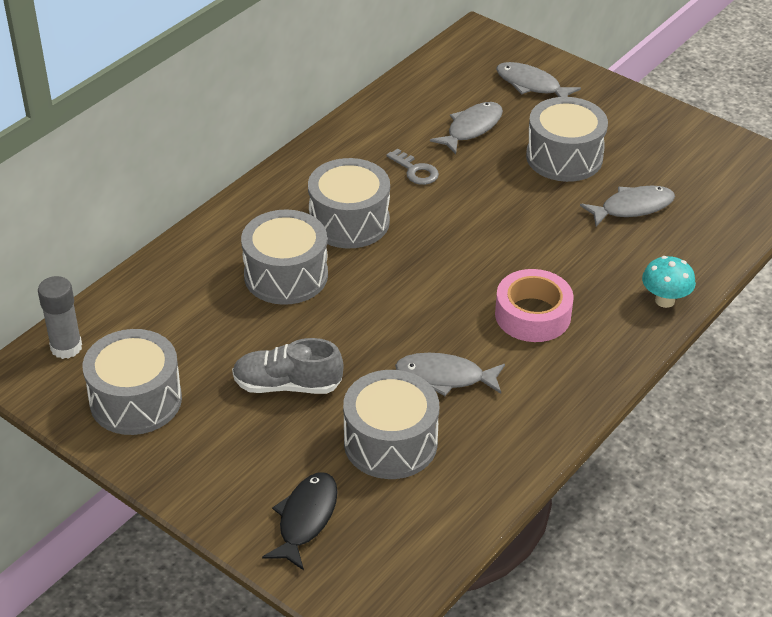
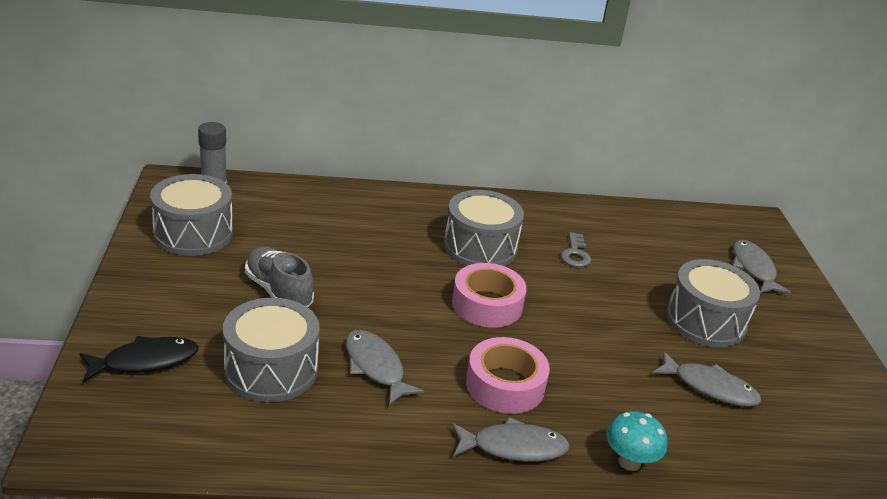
camera: 45 degrees right, 10 degrees down
(286, 275) = (389, 243): grey drum -> none
(430, 265) = (487, 304): none -> pink tape
(471, 128) = (660, 260): grey fish -> grey fish (513, 447)

